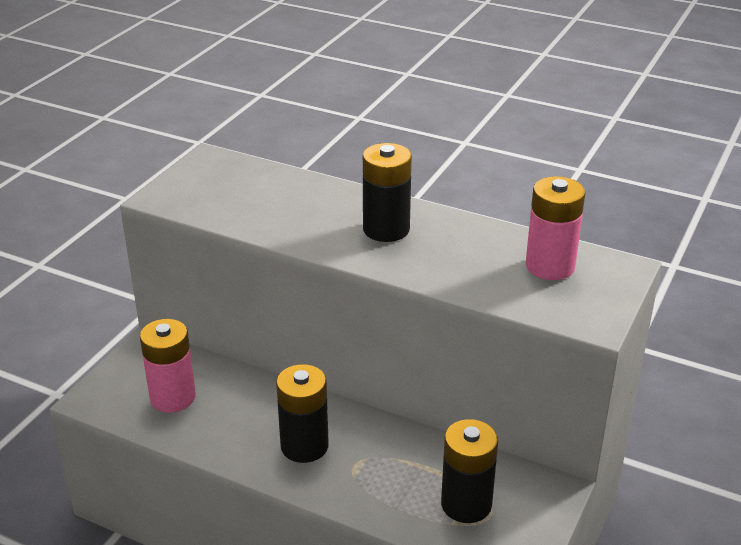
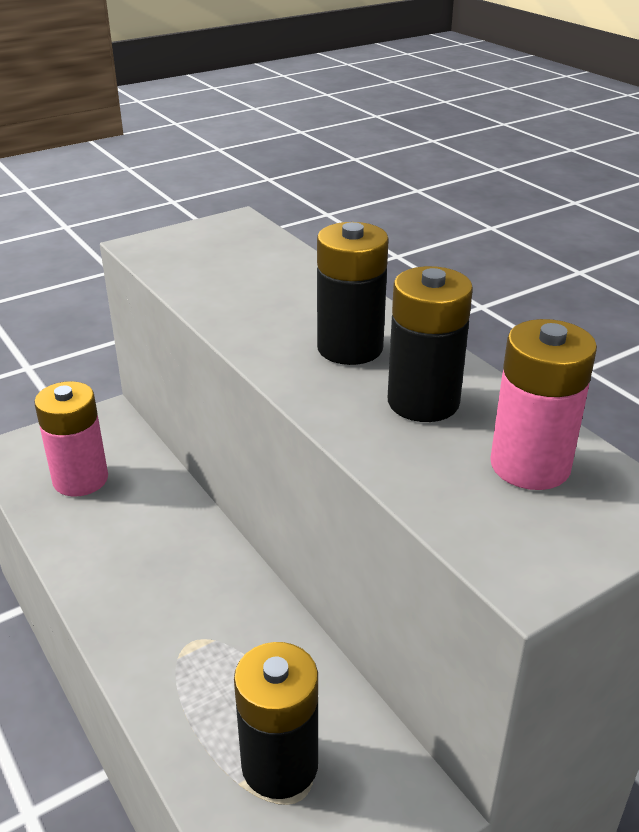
camera: 30 degrees right, 0 degrees up
(304, 446) = (158, 592): black battery -> black battery (423, 402)

